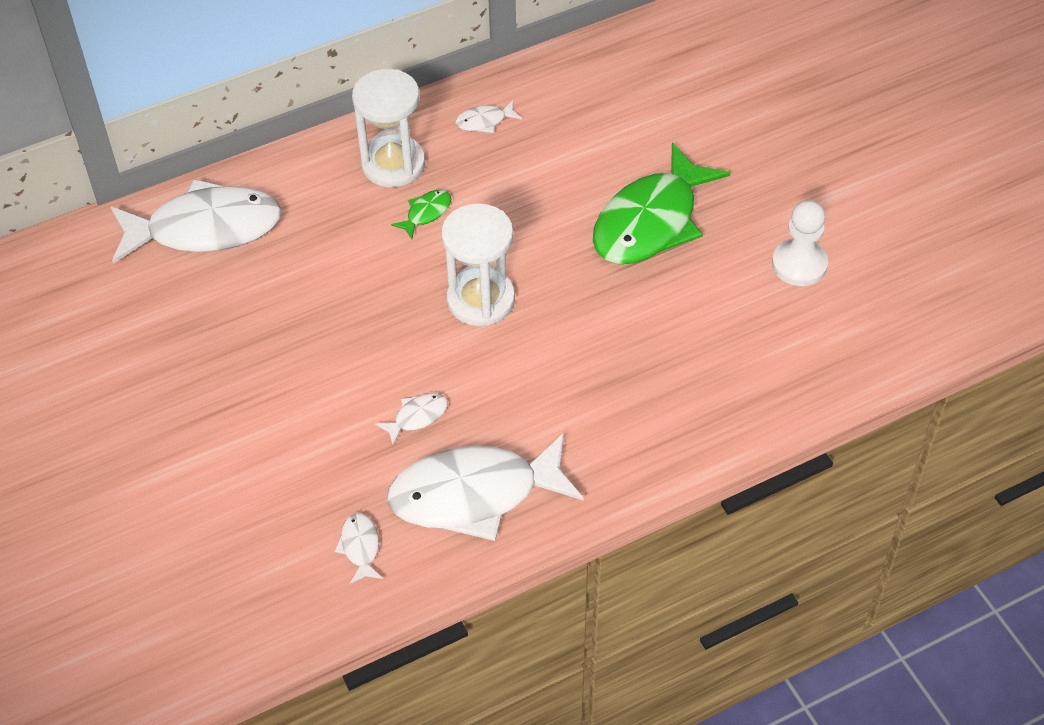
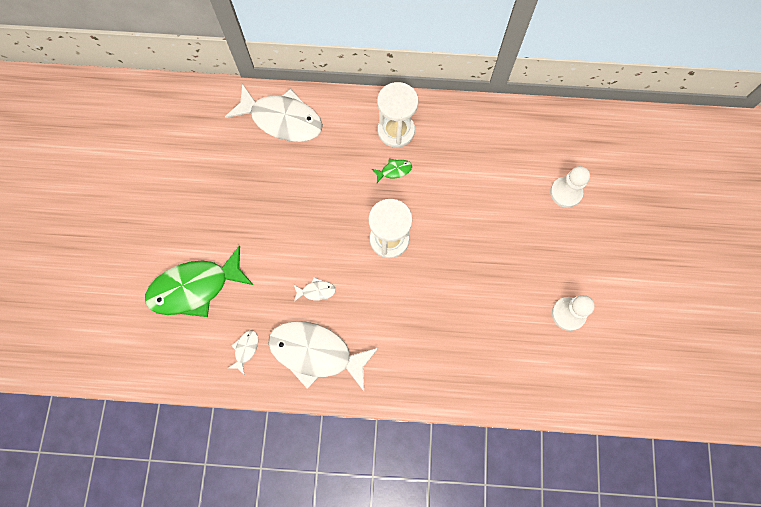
camera: 30 degrees right, 20 degrees up
(484, 121) = (458, 129): white fish -> none
(651, 221) = (506, 241): green fish -> green fish (195, 287)
(690, 127) = (565, 192): none -> white pawn

